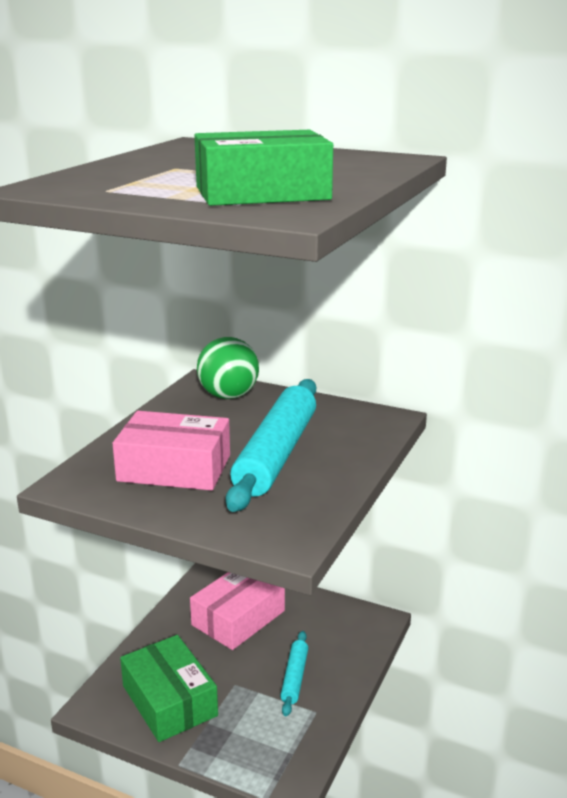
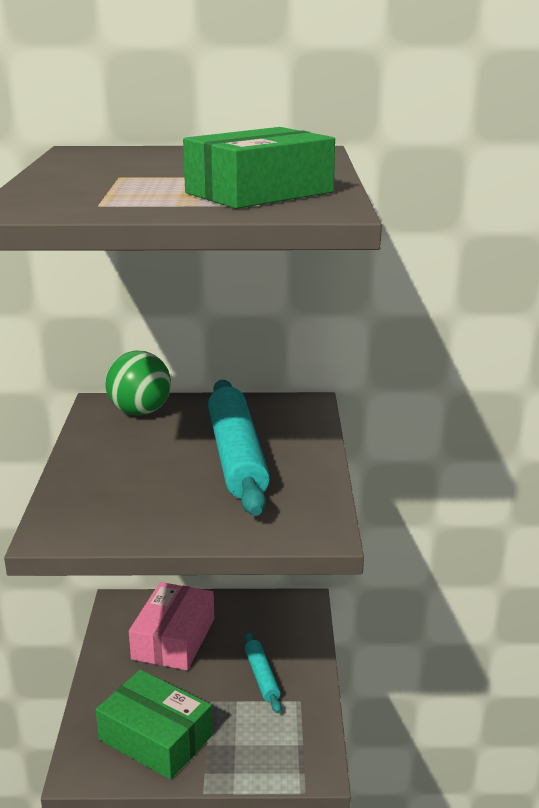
camera: 25 degrees left, 0 degrees up
(174, 468) = (150, 491): pink box -> none

